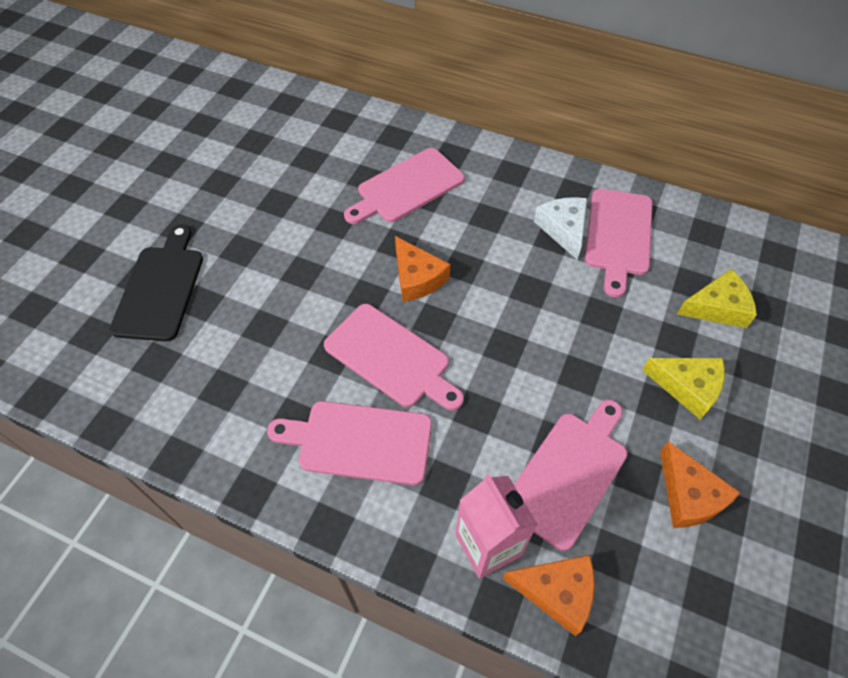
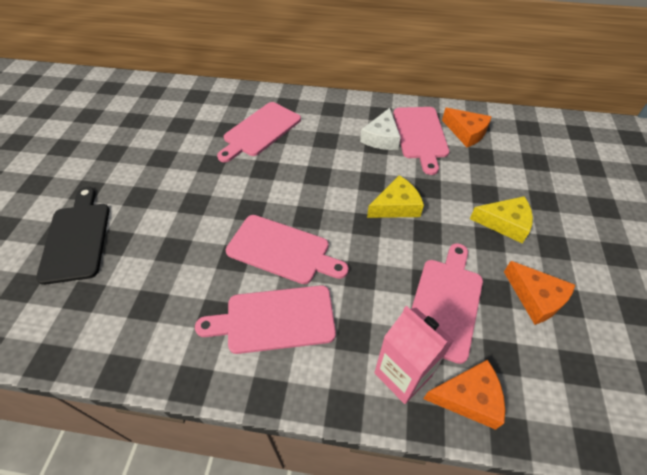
camera: 15 degrees left, 5 degrees down
(417, 278) = (285, 189): orange cheese -> orange cheese (466, 132)
(563, 229) = (381, 138): white cheese -> white cheese turned 135 degrees counterclockwise
(717, 307) = (503, 167): yellow cheese -> yellow cheese (396, 206)

